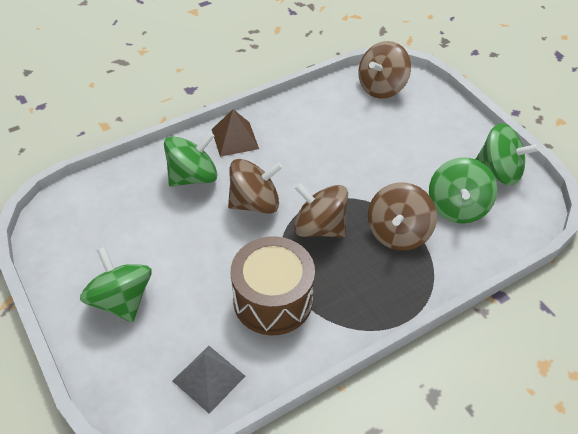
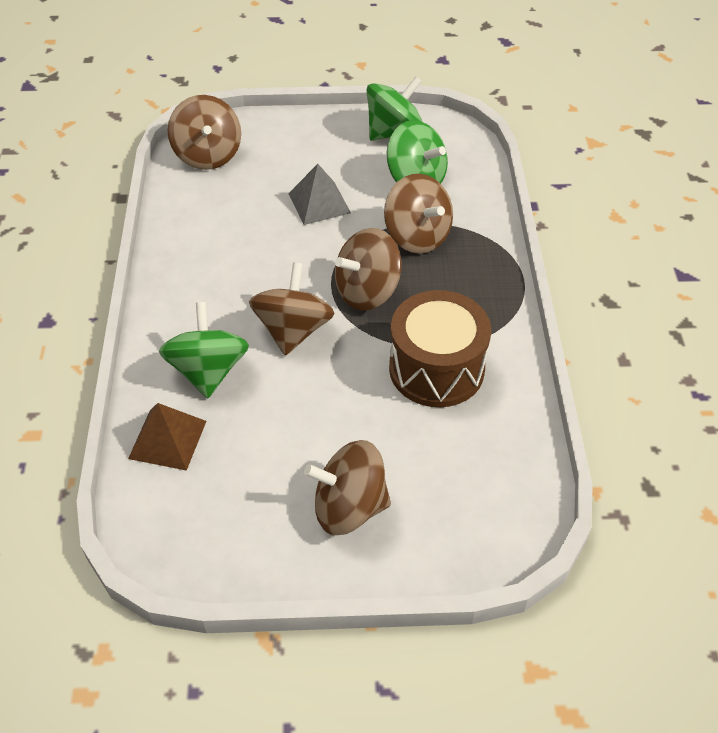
camera: 60 degrees left, 0 degrees up
(121, 300) = (349, 507): green spinning top -> brown spinning top
(209, 378) = (501, 461): grey pyramid -> grey pyramid (319, 203)
(235, 139) = (179, 309): brown pyramid -> brown pyramid (167, 439)

